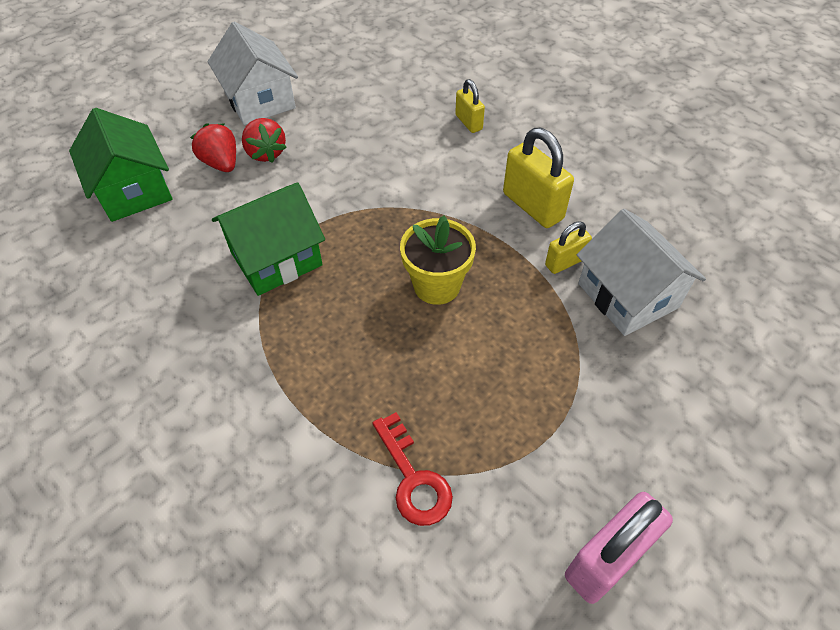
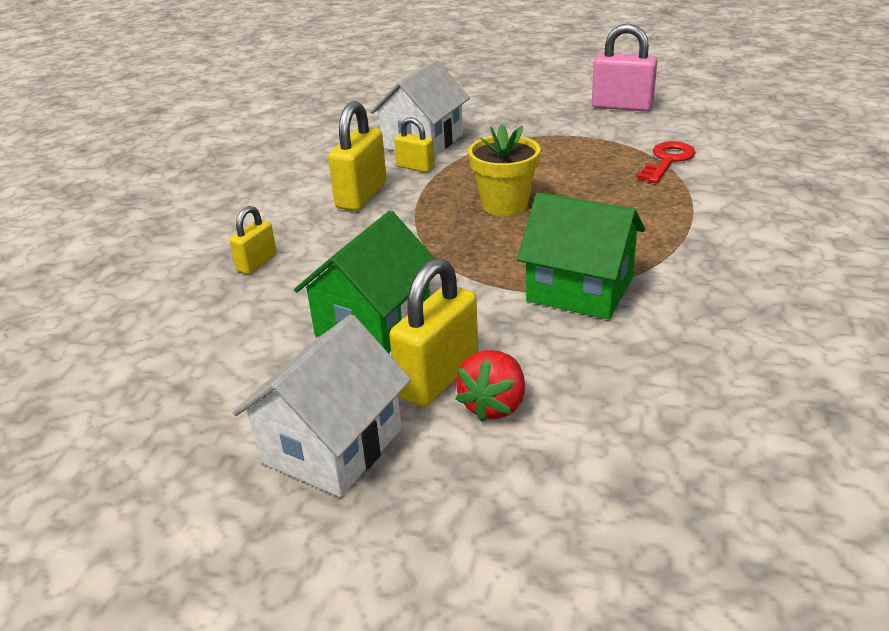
camera: 120 degrees left, 20 degrees down
(134, 190) = (626, 455): green house -> green house (373, 322)
(266, 153) = (438, 378): red strawberry -> yellow padlock

